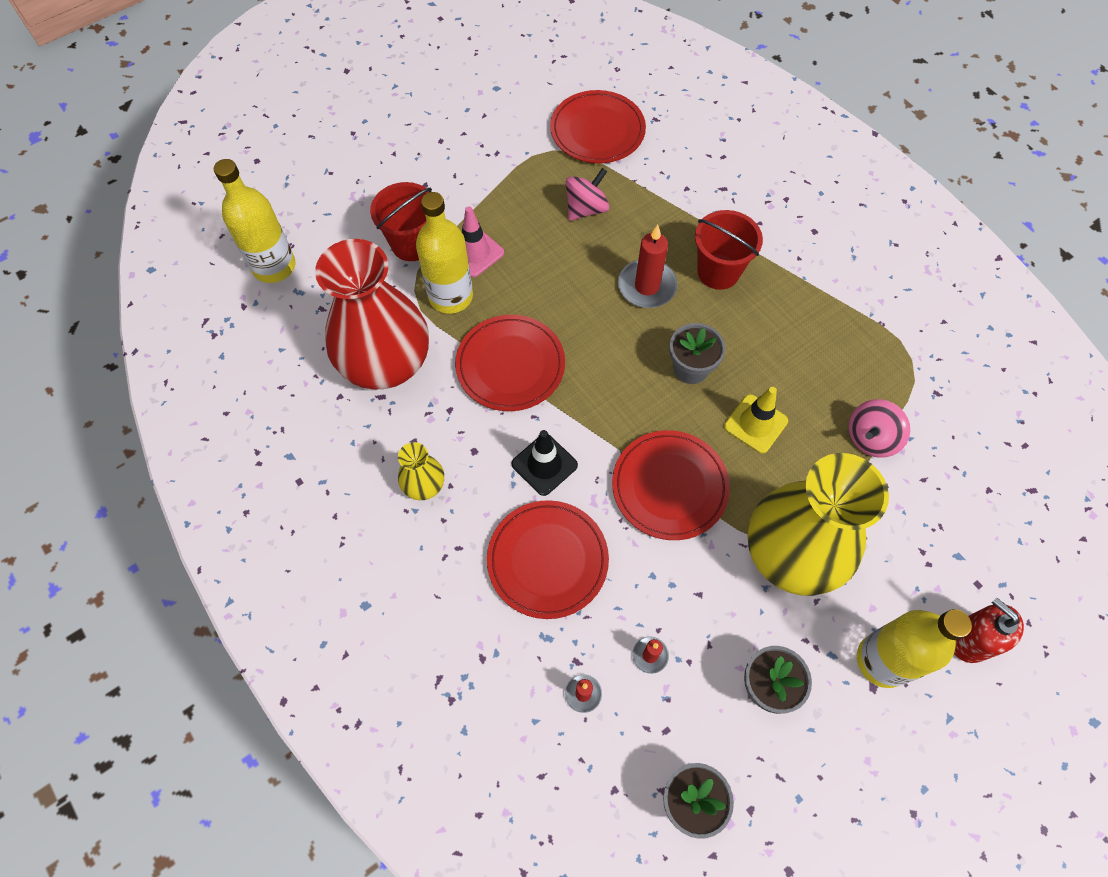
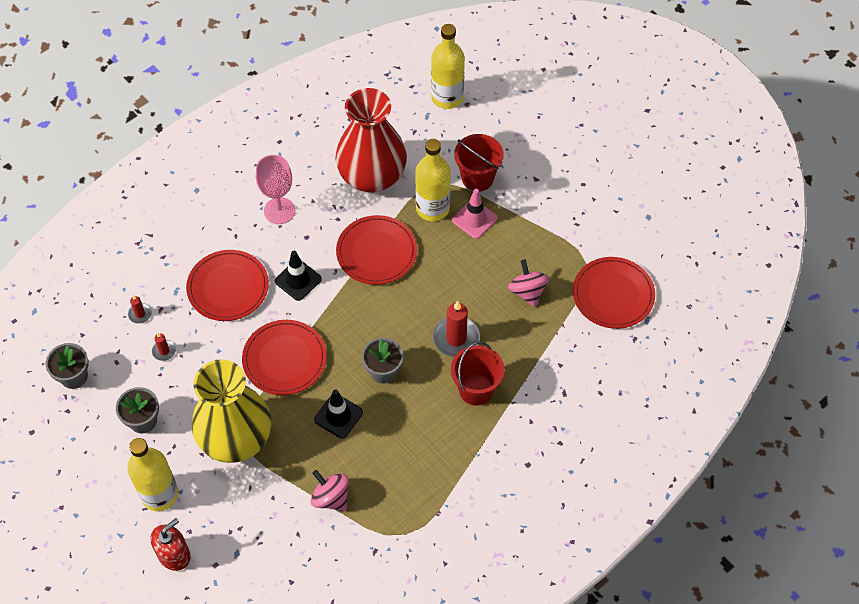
camera: 85 degrees right, 5 degrees down
(424, 485) = (279, 211): yellow vase -> pink goblet
(586, 209) = (527, 291): pink spinning top -> pink spinning top turned 150 degrees counterclockwise
(755, 424) = (338, 416): yellow traffic cone -> black traffic cone

